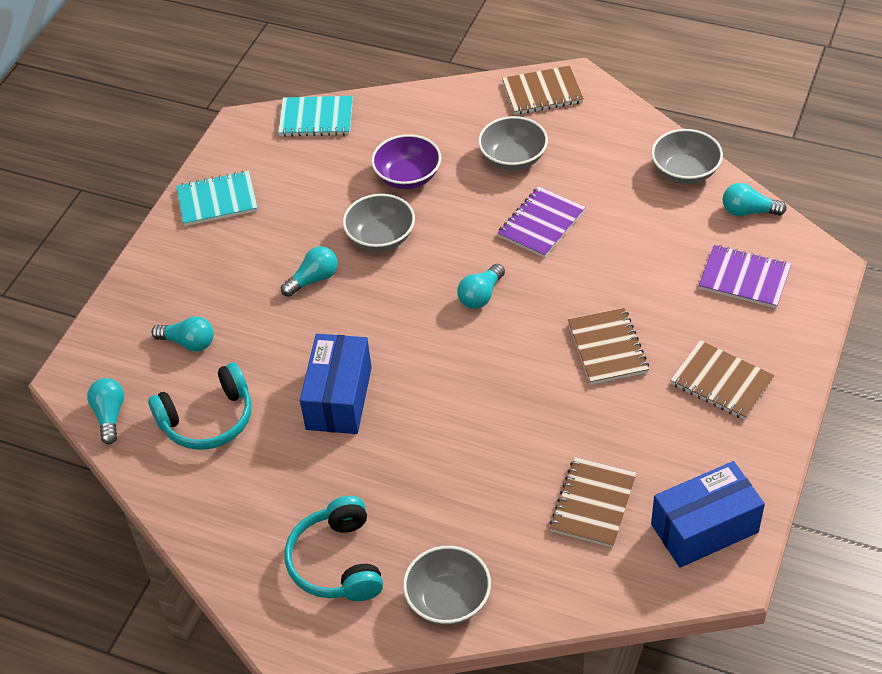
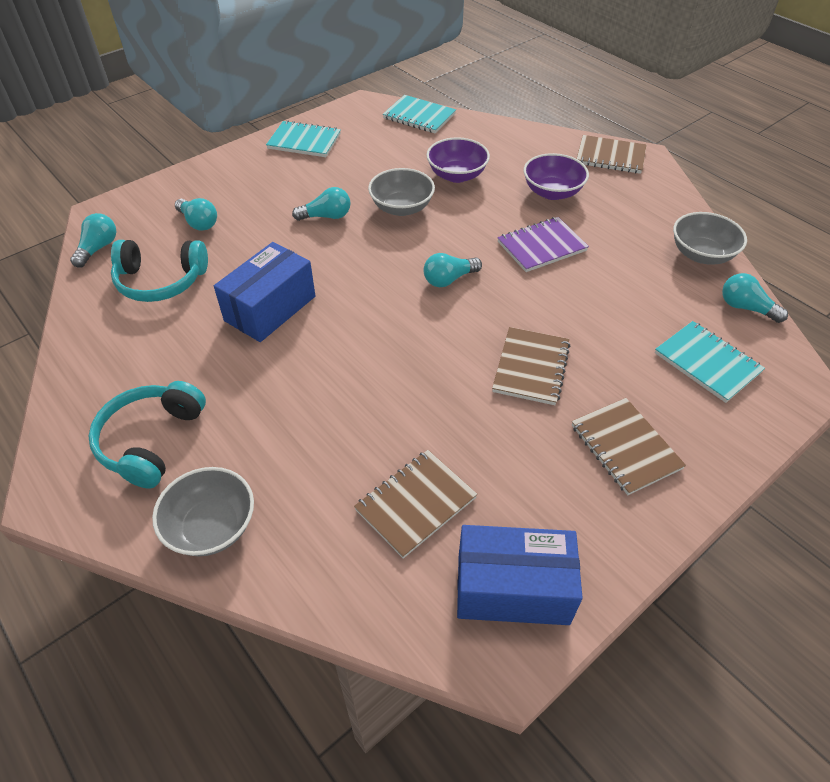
camera: 25 degrees right, 0 degrees up
(513, 158) = (552, 192): grey bowl -> purple bowl
(744, 278) = (707, 363): purple notebook -> turquoise notebook

